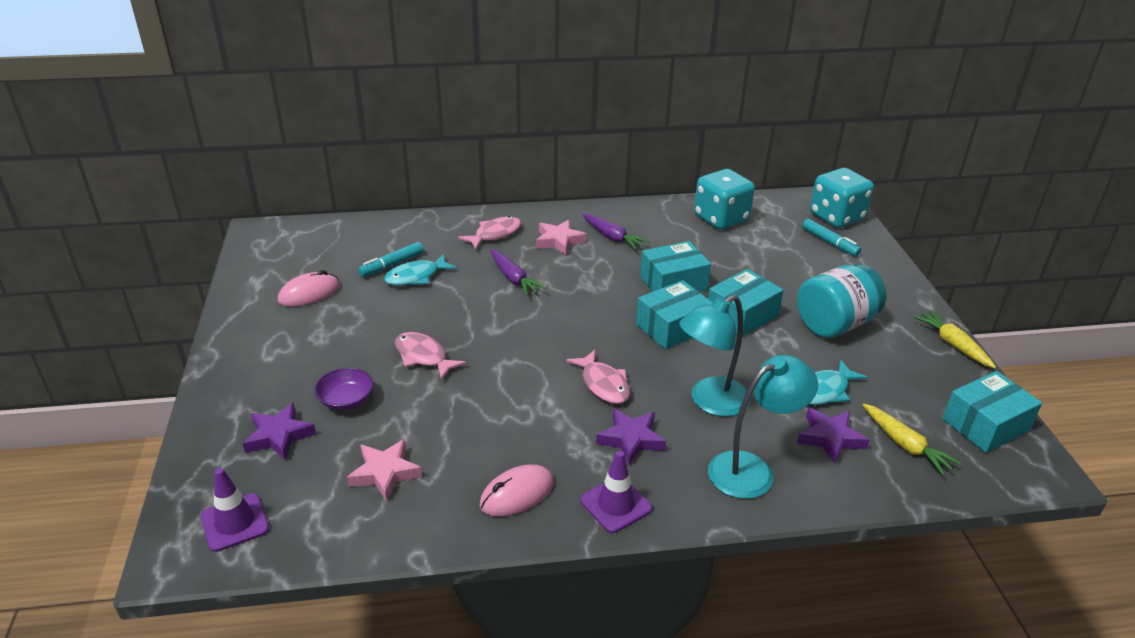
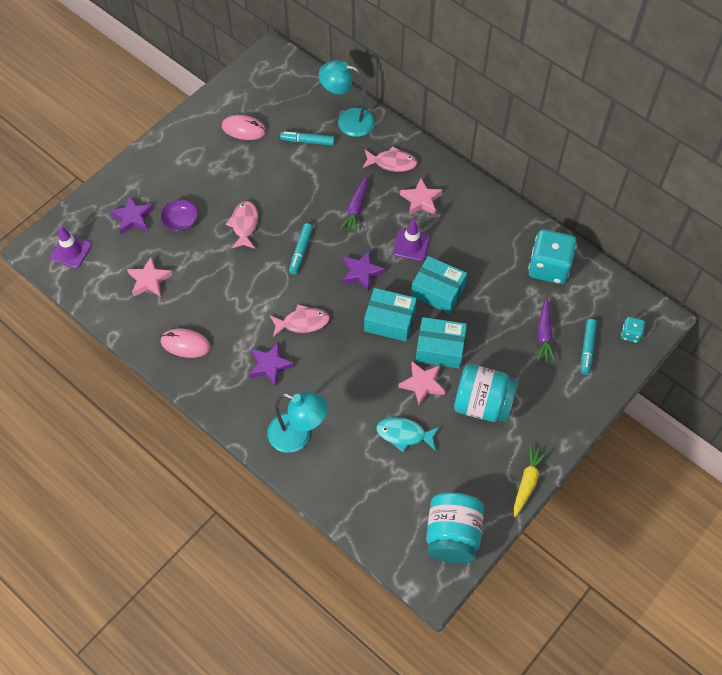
camera: 50 degrees right, 25 degrees up
(416, 277) = (308, 162): turquoise fish -> none
(513, 337) = (300, 251): none -> turquoise marker
(603, 384) = (302, 322): pink fish -> pink fish turned 120 degrees counterclockwise
(613, 237) = (456, 224): purple carrot -> purple carrot (544, 334)
(616, 504) = (216, 391): purple traffic cone -> purple traffic cone (411, 245)
(710, 402) = (337, 383): turquoise lamp -> turquoise lamp (348, 121)
(773, 347) = (422, 384): none -> pink star
(830, 438) = (361, 459): purple star -> purple star (361, 272)
(836, 217) = (630, 334): turquoise dice -> turquoise dice, size x0.47
(905, 445) = (391, 501): yellow carrot -> none
(985, 425) = (452, 535): turquoise box -> turquoise jar

